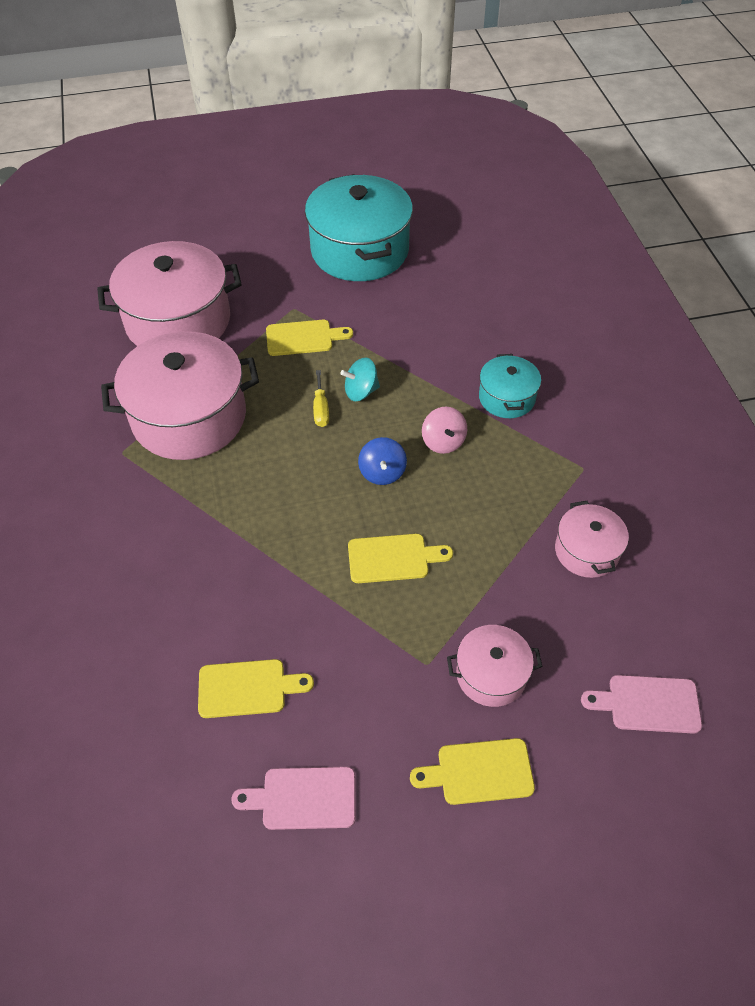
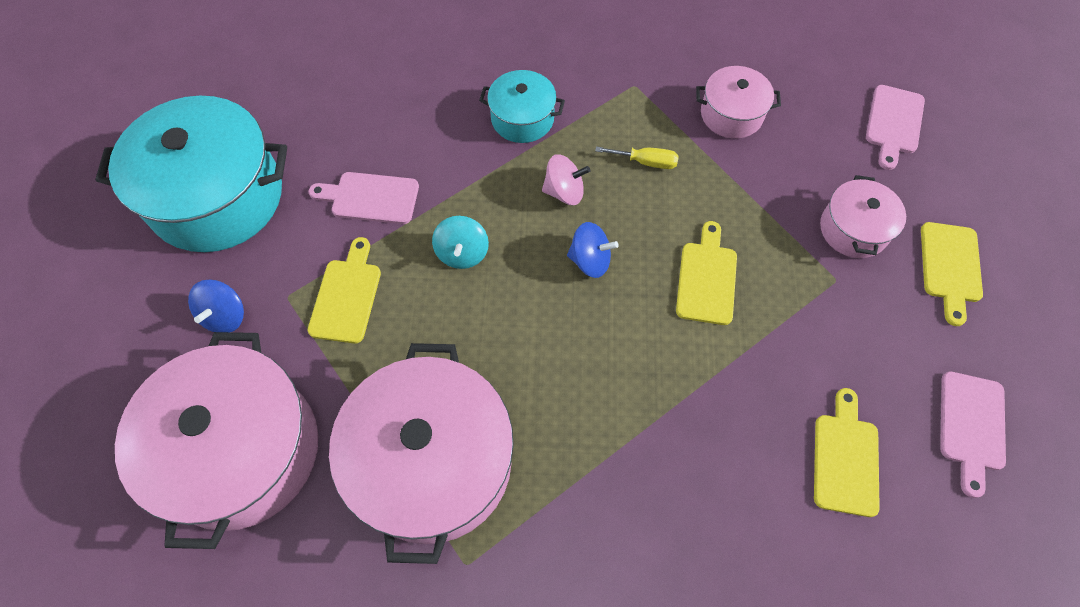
camera: 75 degrees left, 10 degrees up
(270, 284) = (225, 316): none -> blue spinning top
(321, 409) = (474, 302): yellow screwdriver -> yellow screwdriver (646, 162)
(390, 327) = (370, 198): none -> pink cutting board

